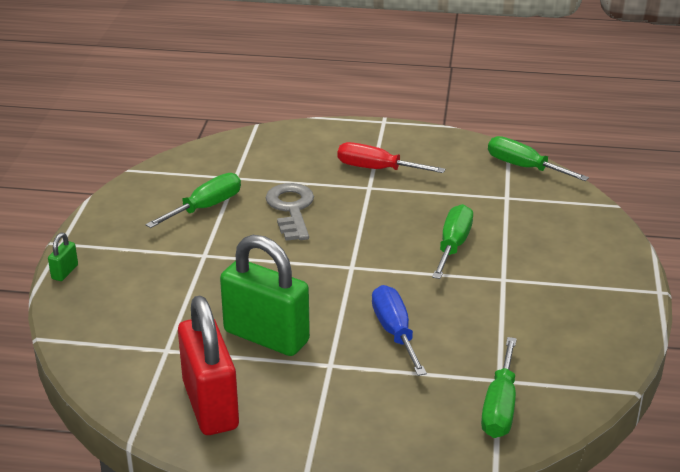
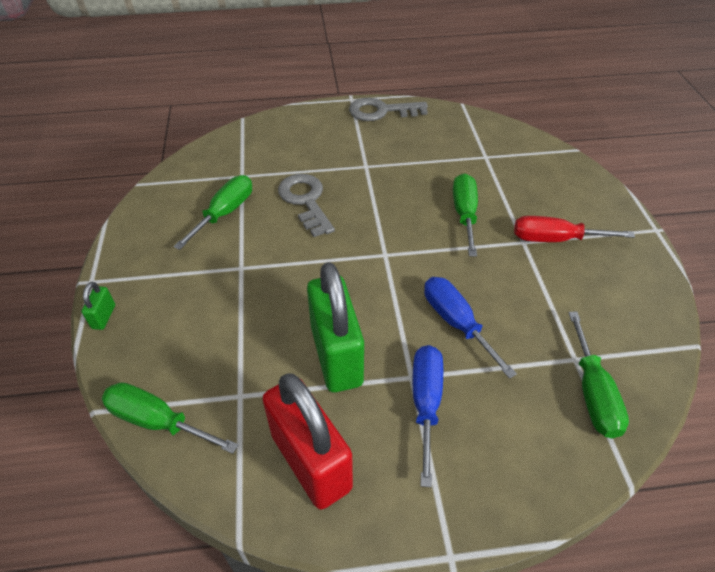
camera: 15 degrees left, 15 degrees up
(266, 337) = (336, 355): green padlock -> green padlock turned 60 degrees clockwise
(333, 385) = (426, 403): none -> blue screwdriver
(377, 169) = (365, 146): red screwdriver -> red screwdriver (555, 239)
(412, 138) = (382, 111): none -> grey key
(524, 167) = (485, 125): green screwdriver -> green screwdriver (157, 421)

